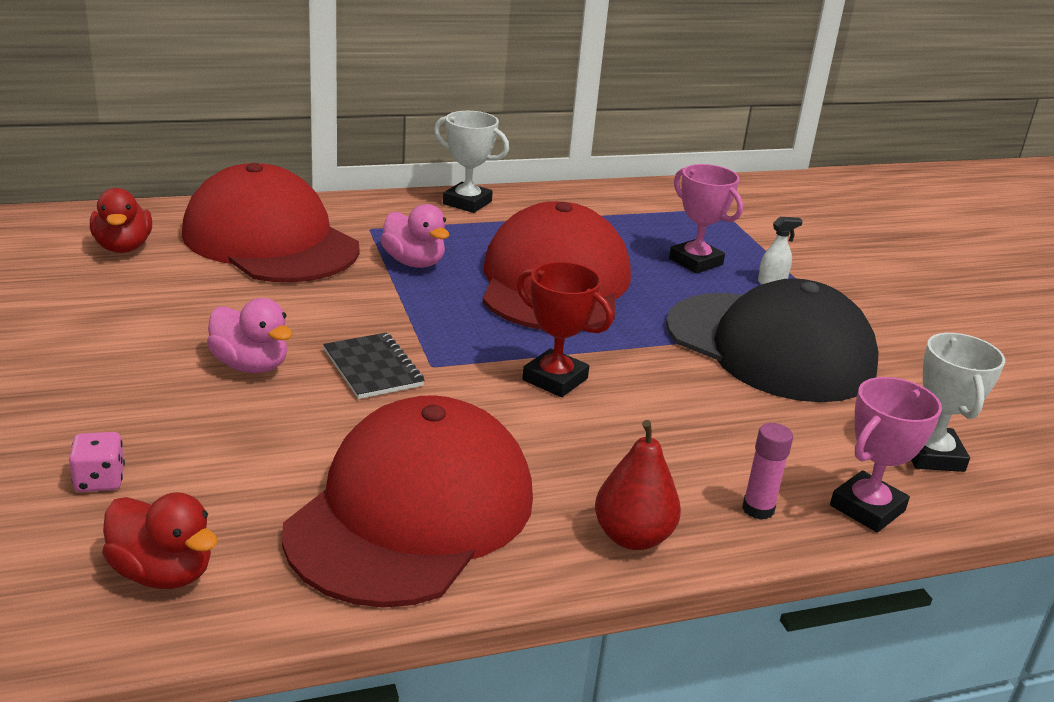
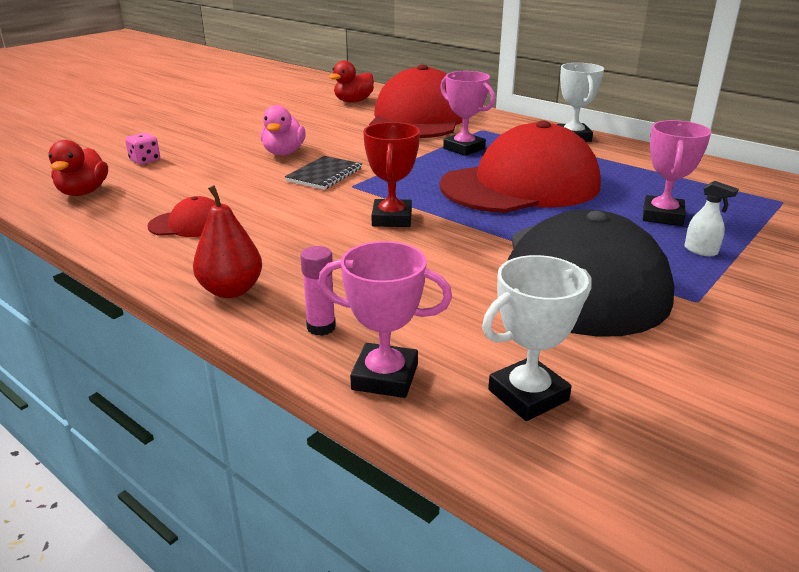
camera: 60 degrees right, 0 degrees up
(412, 512) = (189, 224): red cap -> red cap, size x0.42
(414, 262) = (464, 148): pink duck -> pink trophy

